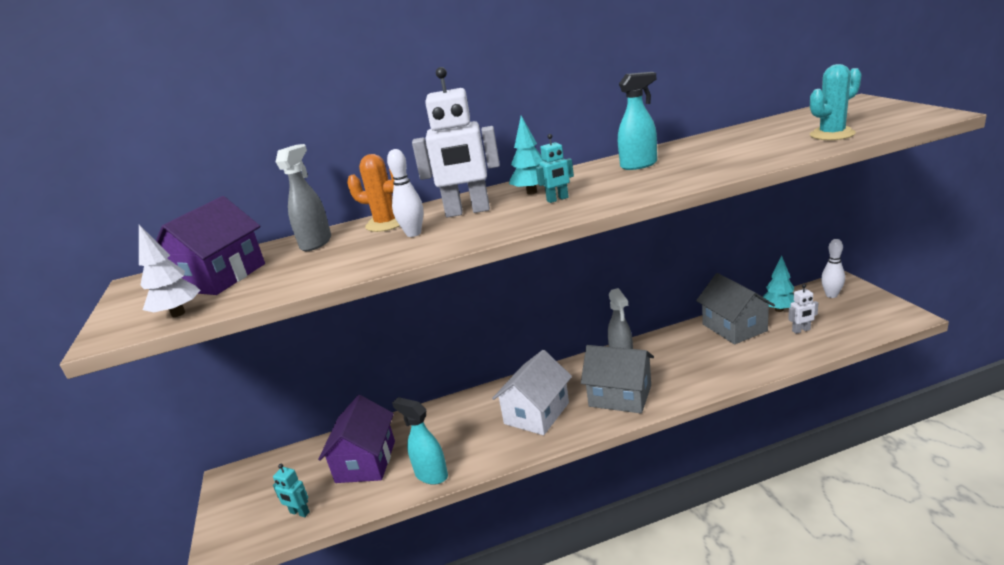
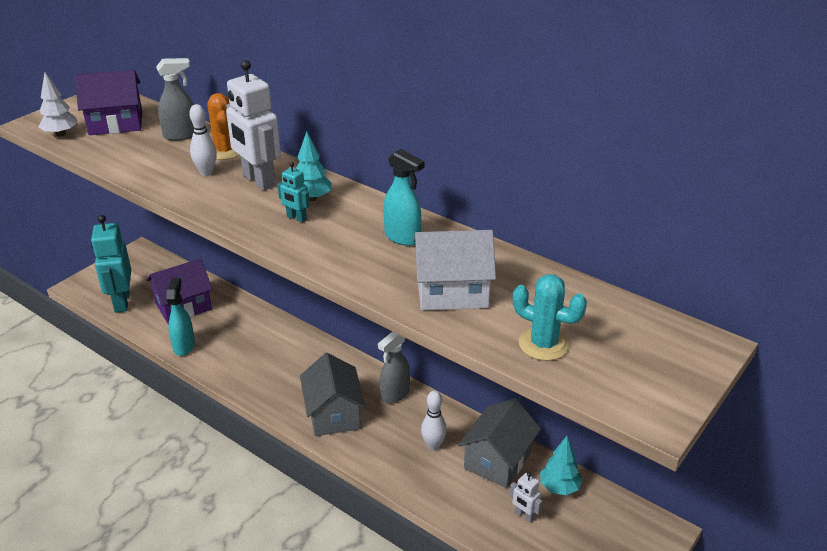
camera: 50 degrees right, 10 degrees up
(299, 513) = (121, 302): turquoise robot -> turquoise robot, size x2.13
(536, 413) = (283, 372): white house -> white house (452, 291)
(831, 295) = (624, 527): white bowling pin -> white bowling pin (433, 445)

